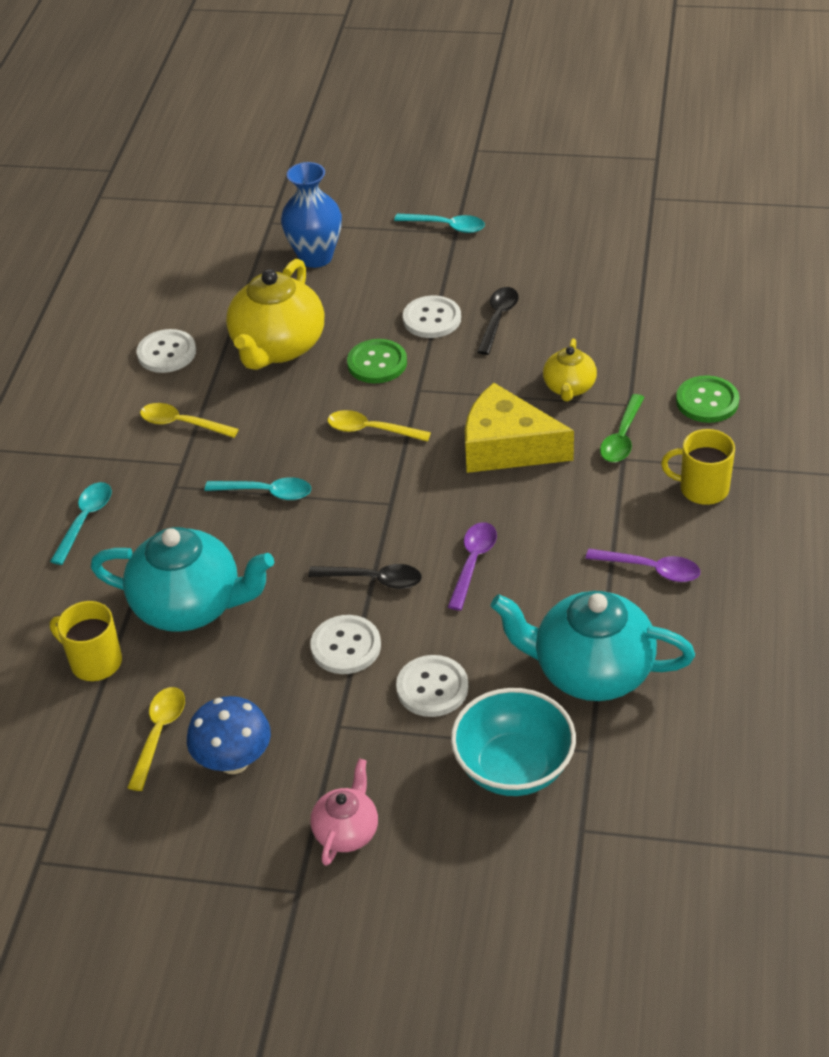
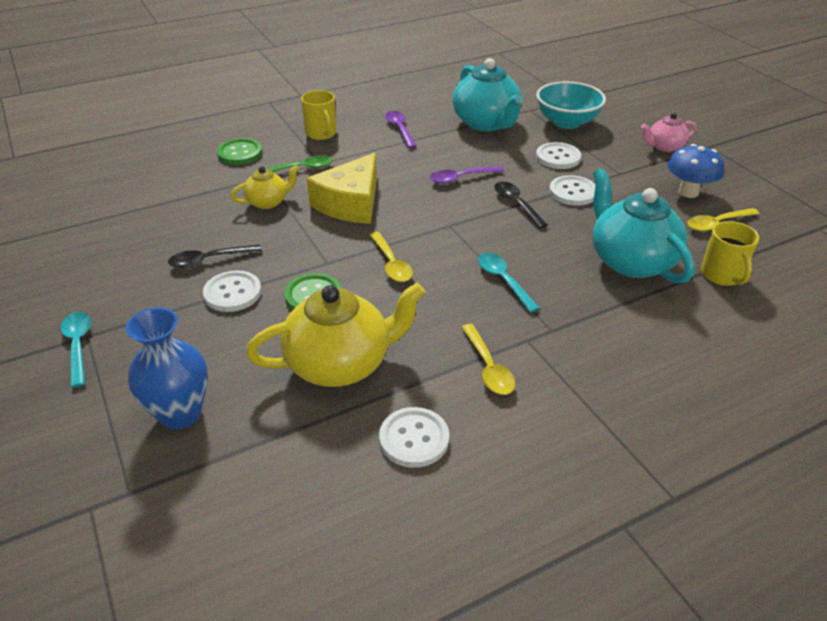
camera: 130 degrees left, 5 degrees down
(85, 521) = (642, 357): turquoise spoon -> none
(507, 447) = (350, 203): yellow cheese -> yellow cheese turned 45 degrees clockwise

